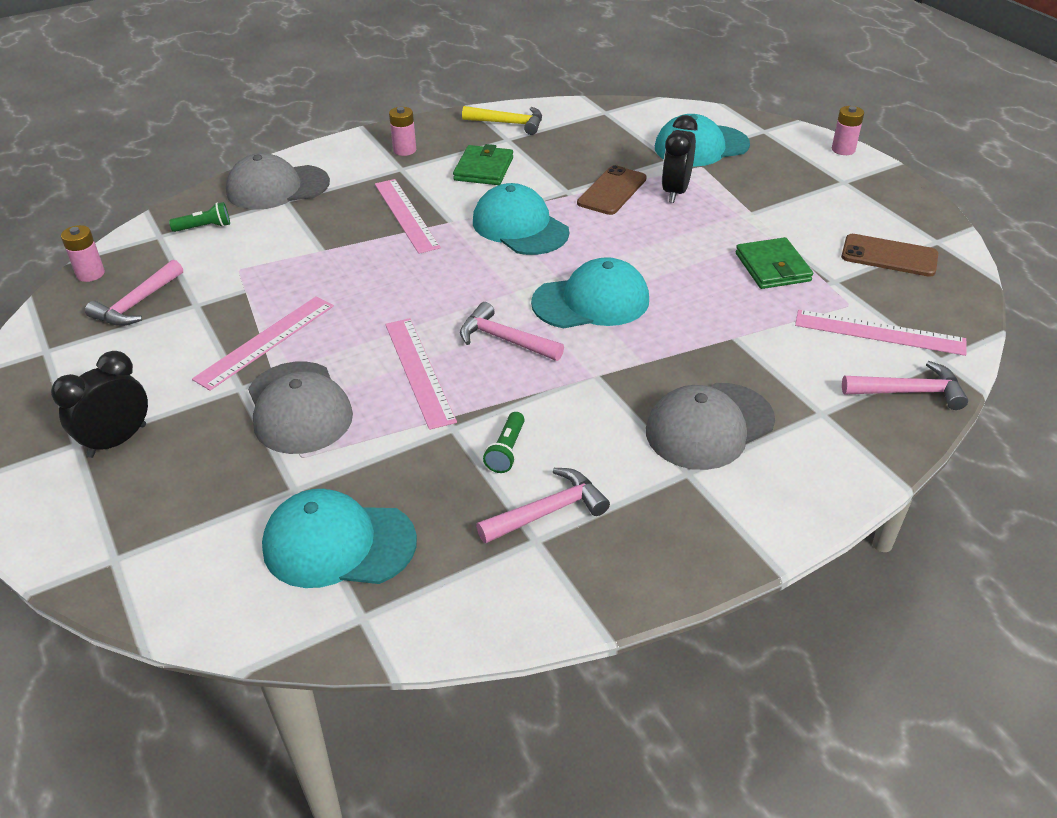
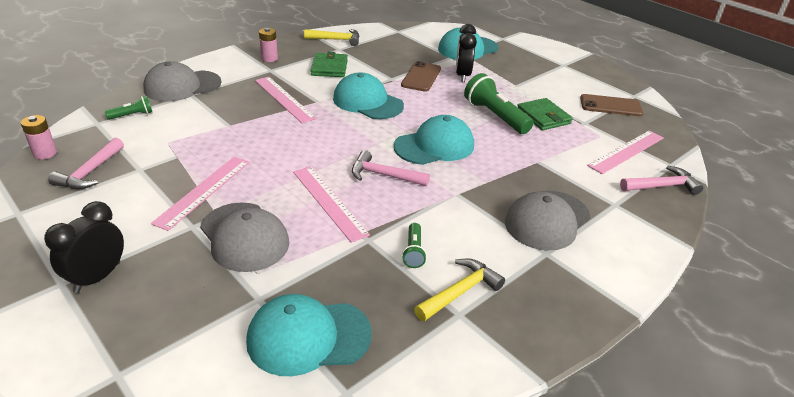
camera: 15 degrees left, 5 degrees down
(548, 511) = (460, 292): pink hammer -> yellow hammer
(699, 261) = (495, 116): none -> green flashlight
(843, 150) = (555, 47): pink battery -> none
(879, 333) = (626, 151): pink ruler -> pink ruler turned 45 degrees counterclockwise

